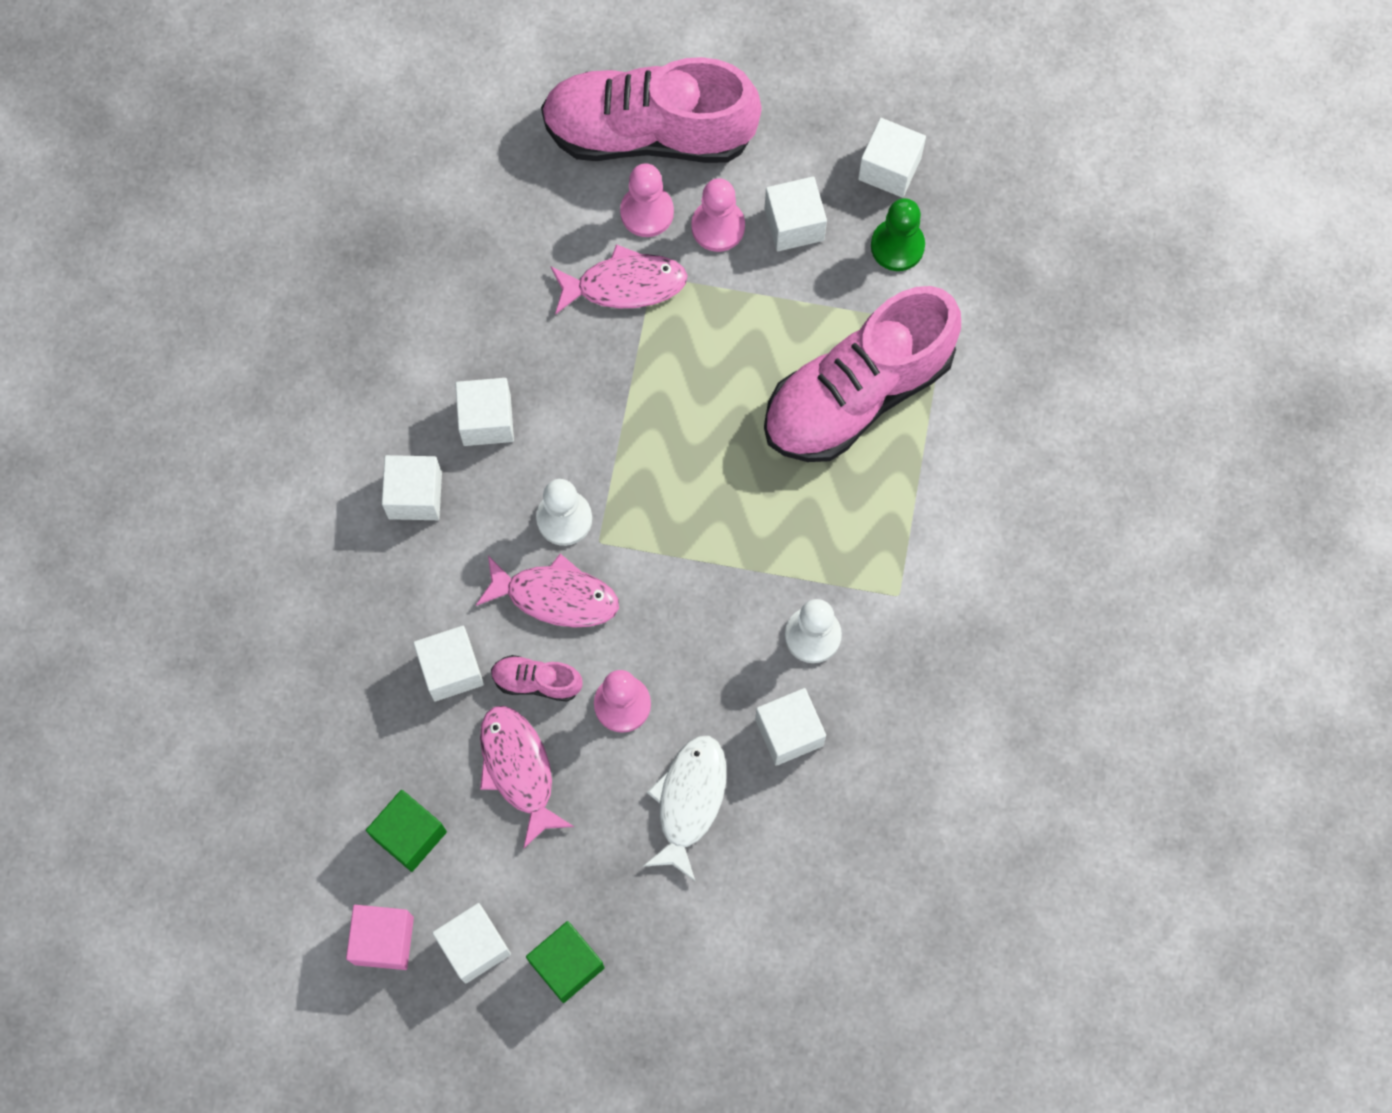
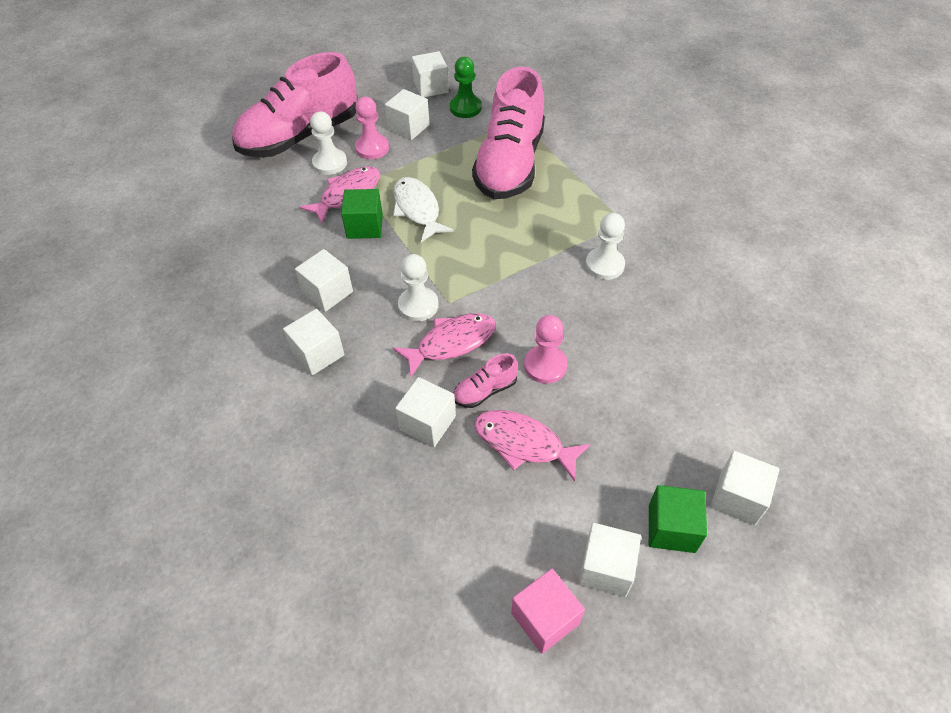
camera: 40 degrees left, 20 degrees down
(410, 835) = (495, 536): green cube -> green cube (365, 226)
(647, 212) = (330, 163): pink pawn -> white pawn
(689, 801) = (634, 383): white fish -> white fish (417, 209)
(789, 732) = (645, 313): white cube -> white cube (737, 497)

